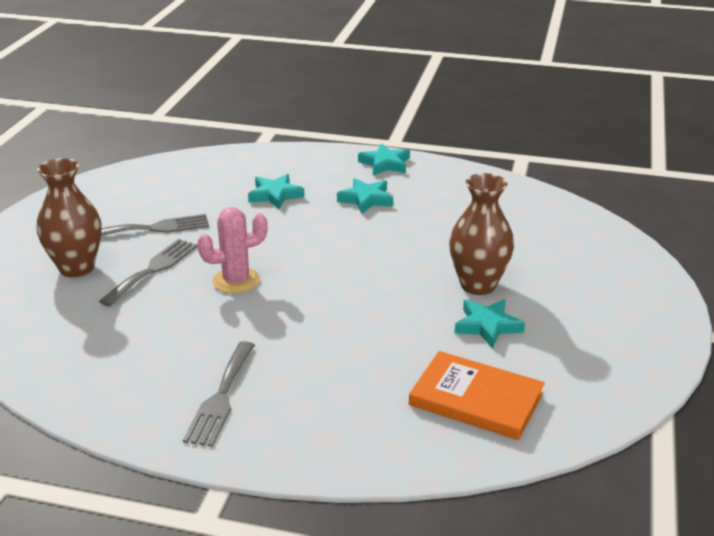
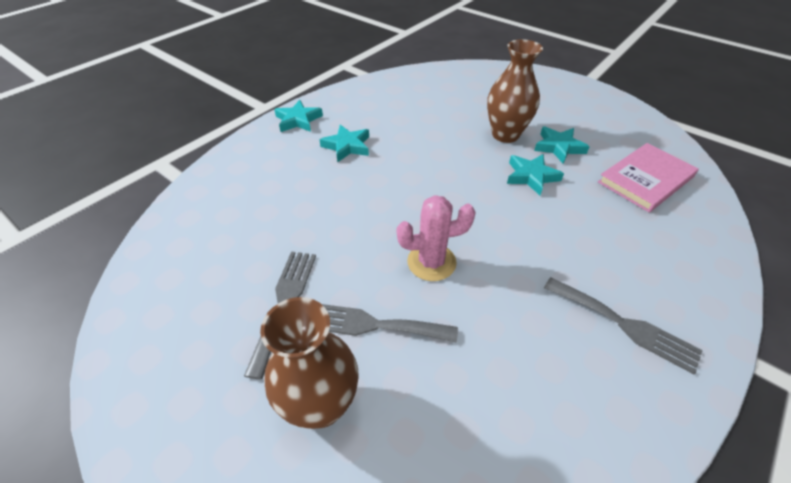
camera: 65 degrees left, 15 degrees up
(153, 269) = (372, 324): grey fork -> grey fork turned 45 degrees counterclockwise
(236, 281) = (431, 262): pink cactus -> pink cactus turned 75 degrees clockwise
(275, 195) = (294, 194): turquoise star -> turquoise star (531, 176)
(476, 399) = (646, 179): orange book -> pink book

